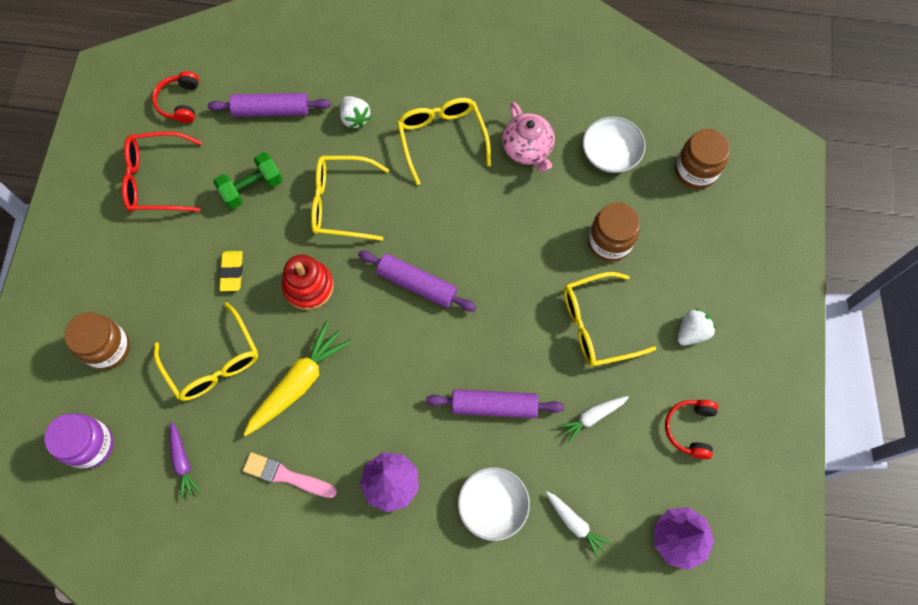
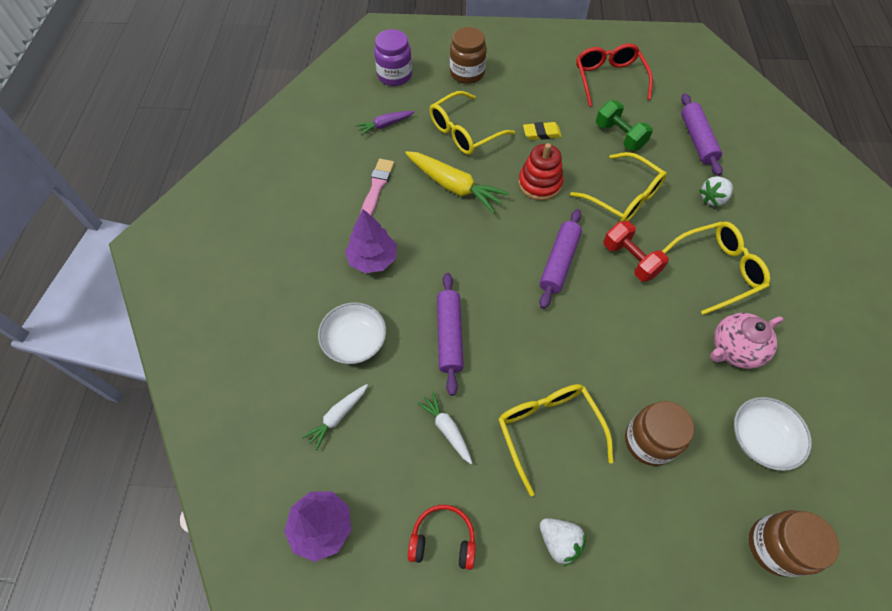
camera: 85 degrees right, 10 degrees down
(180, 102) = (681, 83): red headphones -> none
(341, 203) = (624, 197): yellow glasses -> yellow glasses turned 135 degrees clockwise
(421, 215) = (630, 260): none -> red dumbbell

